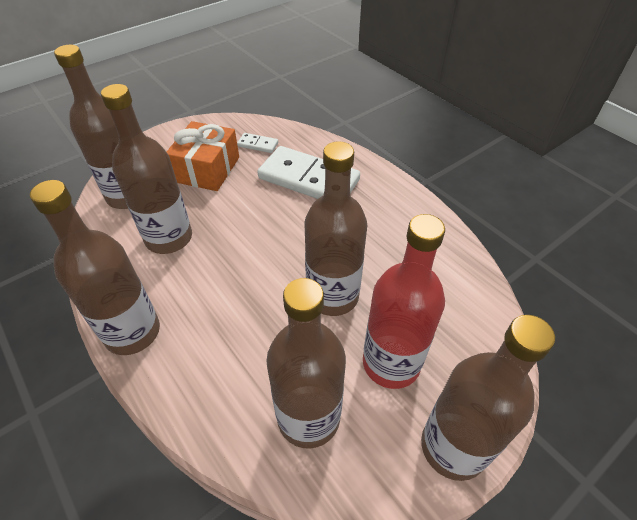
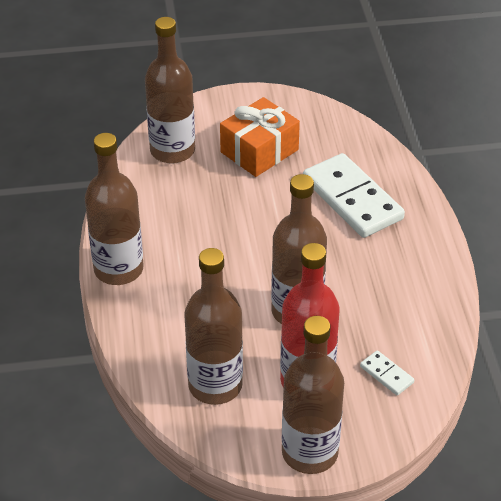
camera: 30 degrees right, 5 degrees down
(169, 238) = (187, 204): brown bottle -> none
(258, 144) = (326, 142): white domino -> white domino (386, 374)

